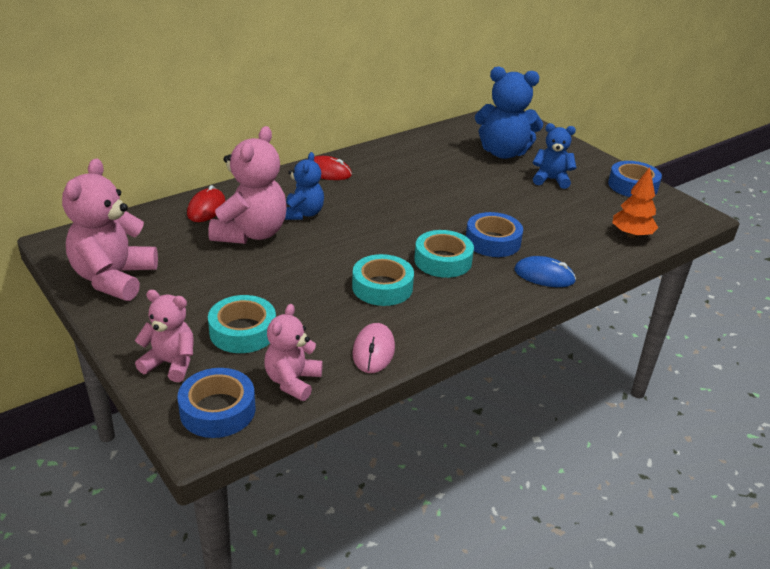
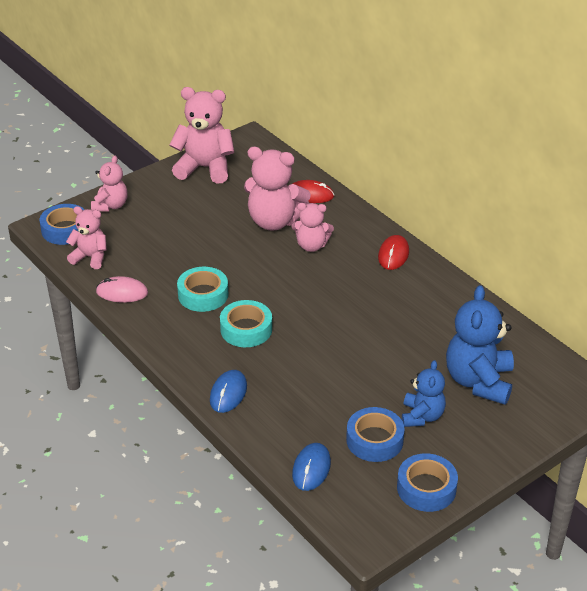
camera: 90 degrees right, 5 degrees up
(243, 331) = (144, 231): turquoise tape -> none
(303, 214) = (311, 246): blue teddy bear -> pink teddy bear
(492, 241) = (283, 362): blue tape -> blue tape (374, 440)
(631, 235) = (311, 468): orange tree -> blue mouse

